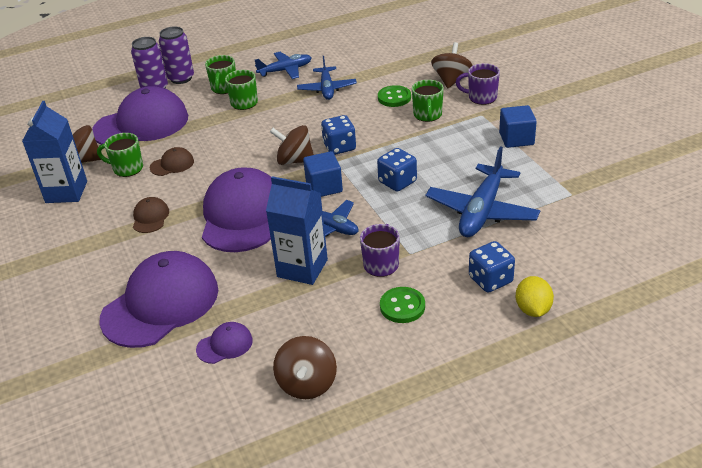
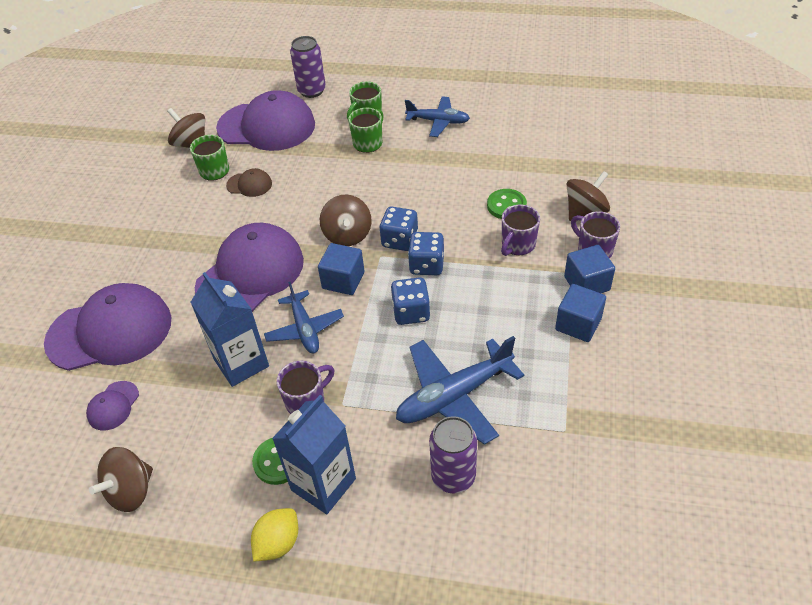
camera: 35 degrees right, 10 degrees up
(66, 192) = (151, 172): blue carton -> blue carton (323, 484)
(150, 217) = (183, 234): brown cap -> none
(181, 78) = (343, 88): purple can -> purple can (453, 476)
(225, 345) = (113, 406): purple cap -> purple cap turned 105 degrees clockwise
(294, 160) = (347, 235): brown spinning top -> brown spinning top turned 150 degrees counterclockwise
(327, 89) = (454, 163): blue plane -> none
(427, 115) = (517, 245): green mug -> purple mug
(490, 280) = (381, 485): blue dice -> blue dice (426, 265)
(497, 116) = (586, 283): none -> blue cube
(533, 309) = (385, 547): yellow lemon -> yellow lemon (278, 543)

